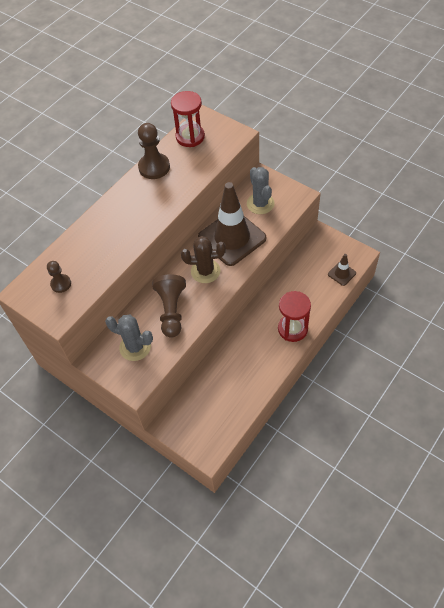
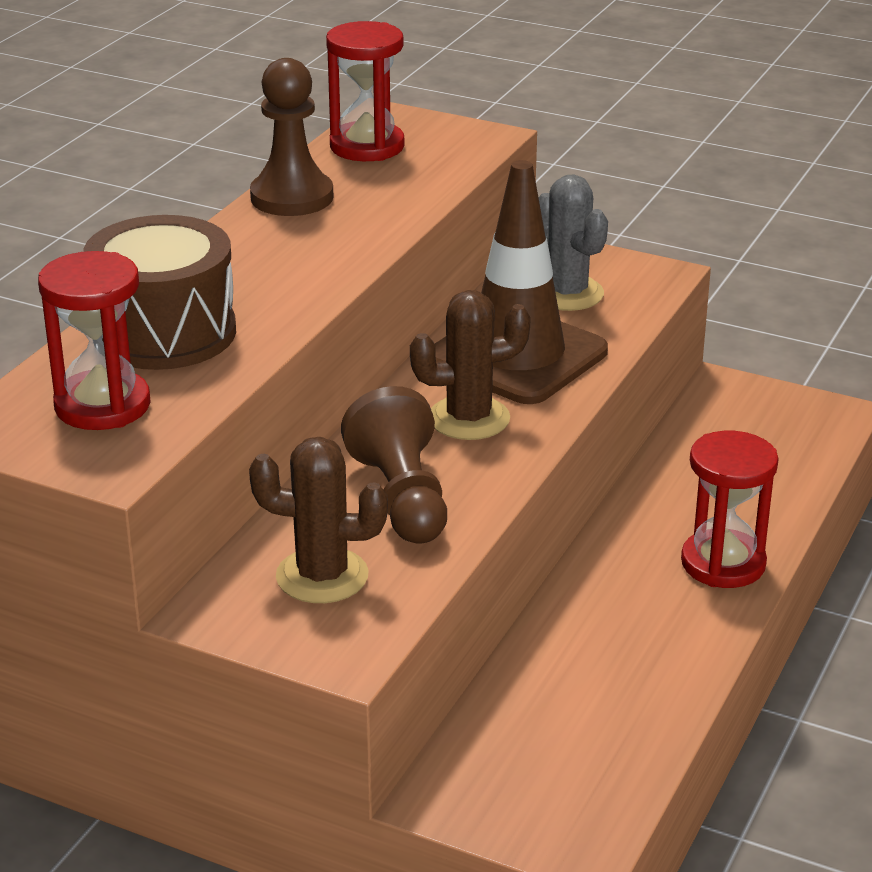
camera: 15 degrees left, 25 degrees down
(61, 284) = (102, 405): brown pawn -> red hourglass
(90, 245) = (164, 333): none -> brown drum
(135, 347) = (322, 576): grey cactus -> brown cactus
(341, 274) = (807, 450): brown traffic cone -> none

